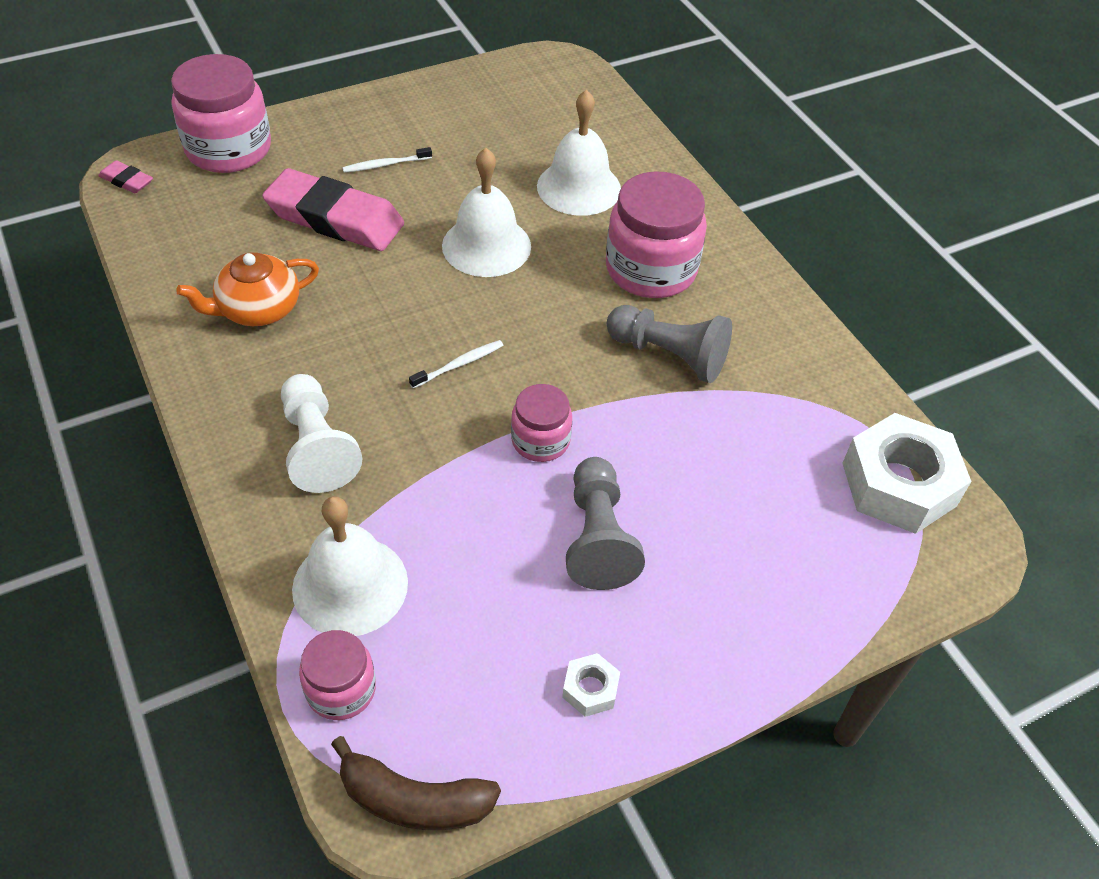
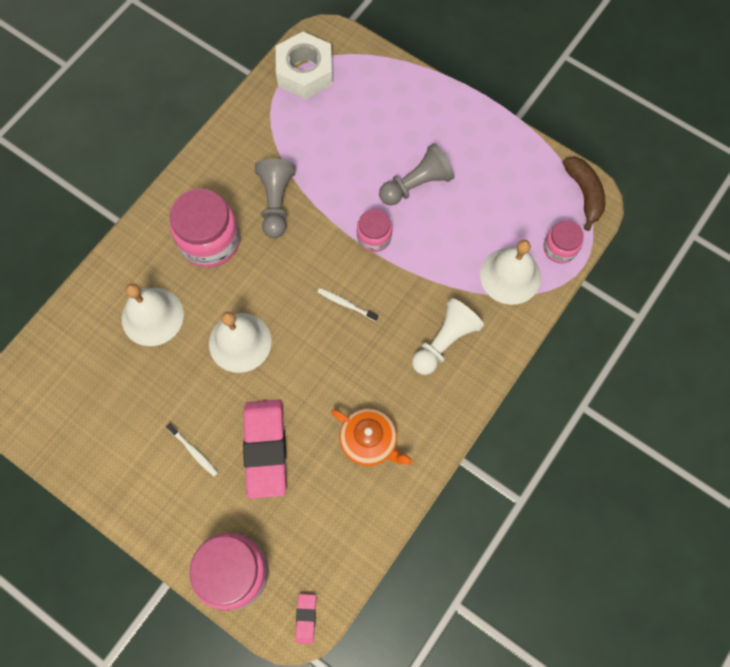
camera: 115 degrees left, 20 degrees up
(590, 689) = (494, 153): white nut -> none

